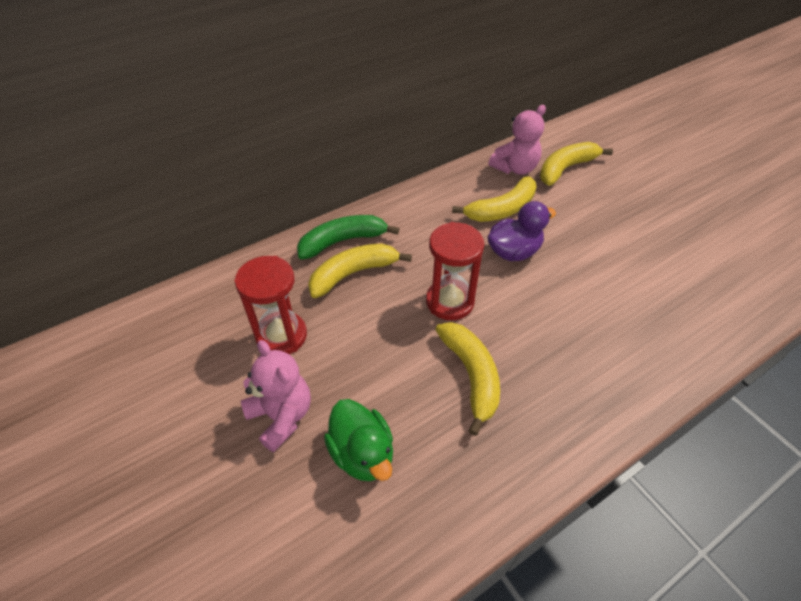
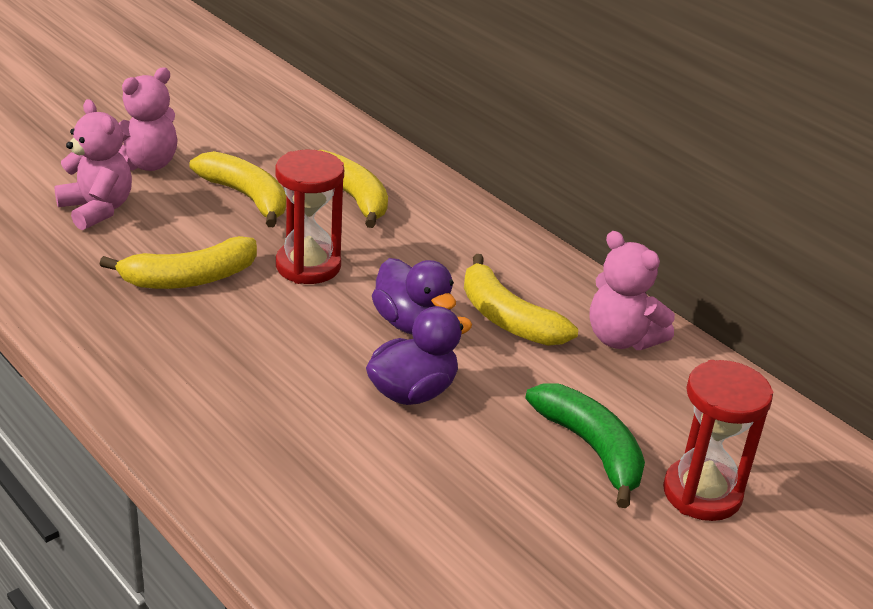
camera: 80 degrees right, 15 degrees down
(281, 336) = (249, 157): red hourglass -> red hourglass (702, 493)
(342, 241) = (407, 187): green banana -> green banana (591, 449)
(362, 453) = (97, 209): green duck -> pink teddy bear
(566, 168) = (643, 397): yellow banana -> yellow banana (246, 197)
(583, 257) = (413, 392): none -> purple duck

